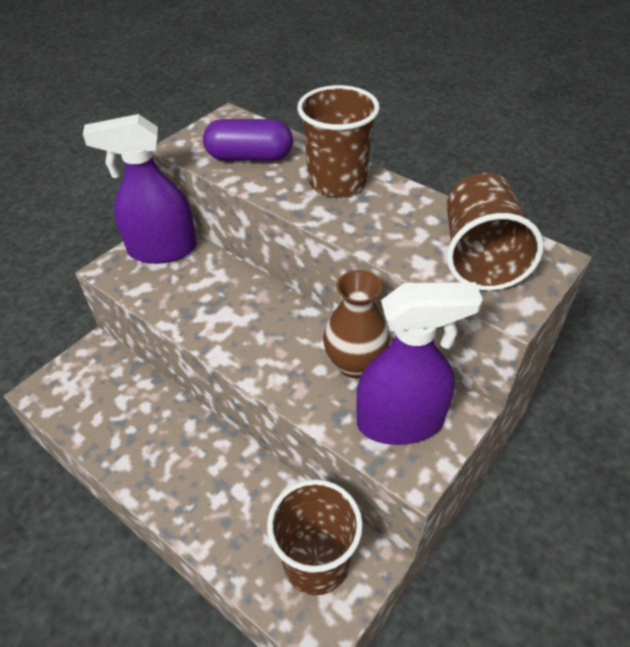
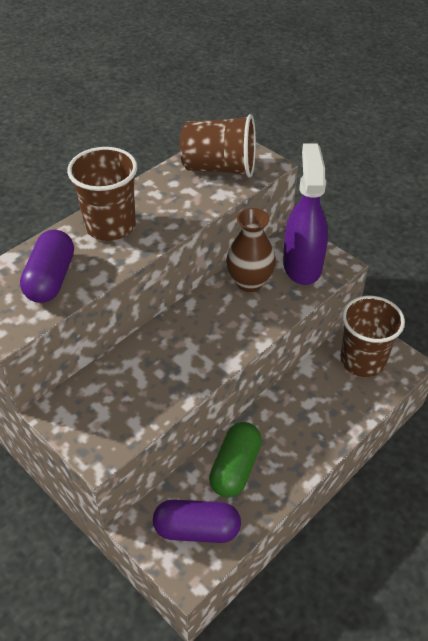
camera: 85 degrees left, 0 degrees up
(84, 393) = (197, 529): none -> purple capsule
(151, 419) = (235, 468): none -> green capsule
(162, 250) = (82, 409): purple spray bottle -> none

